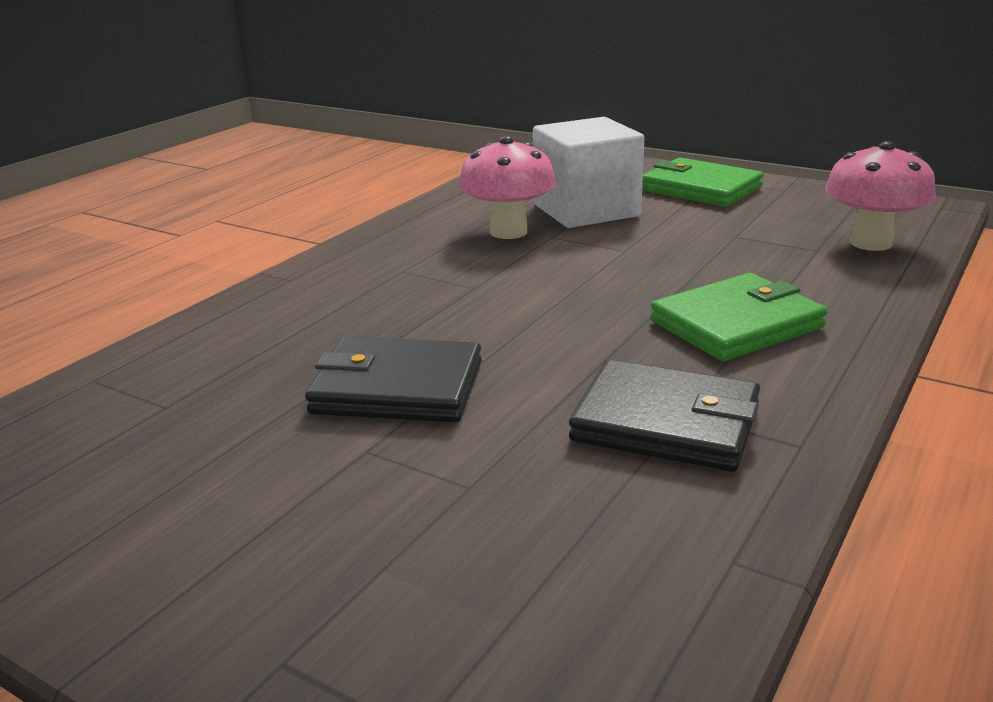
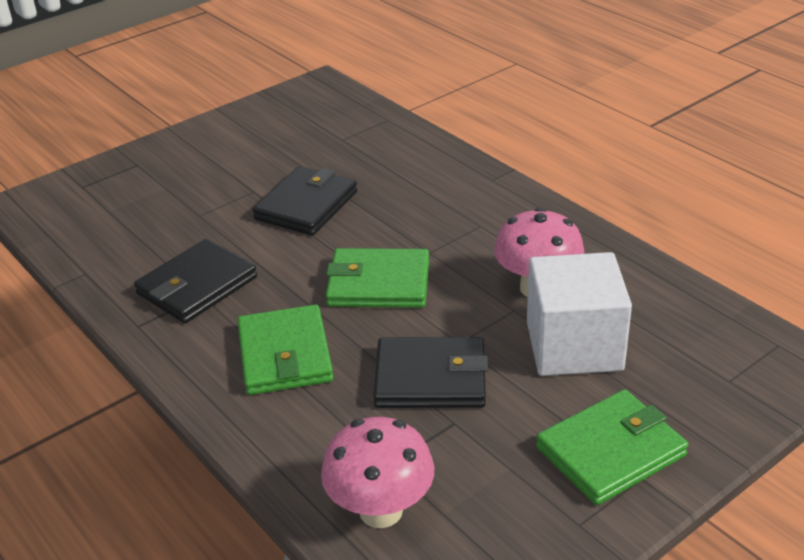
camera: 110 degrees right, 10 degrees up
(558, 301) = (379, 283): none -> green wallet
(690, 252) = (430, 378): none -> black wallet

